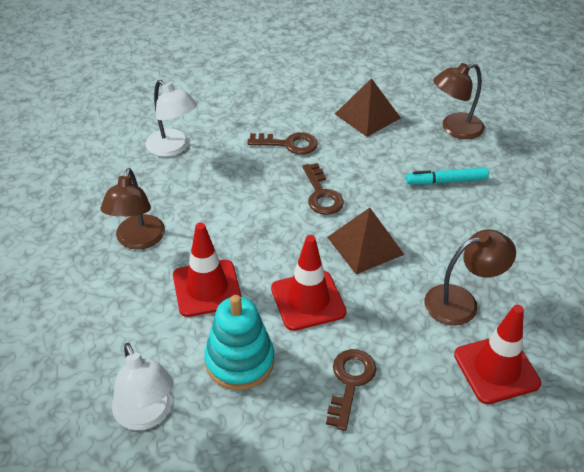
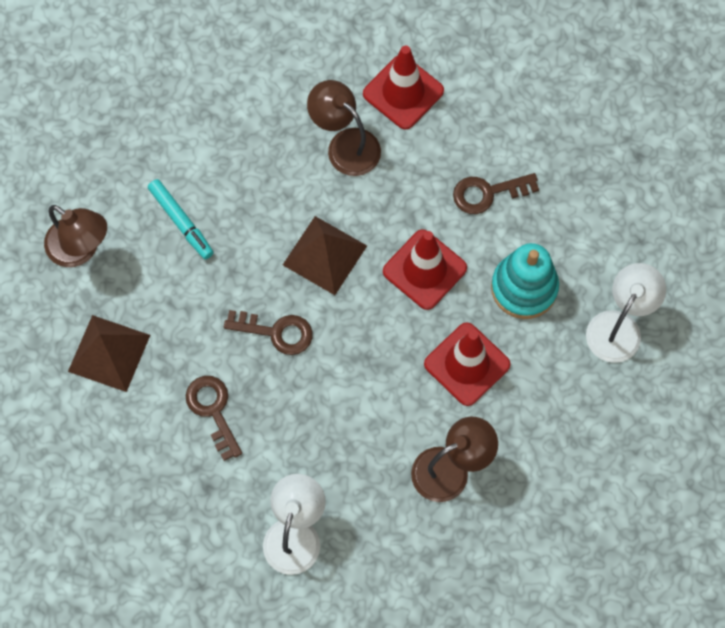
camera: 120 degrees left, 25 degrees up
(321, 194) = (276, 332): brown key -> brown key turned 60 degrees clockwise

